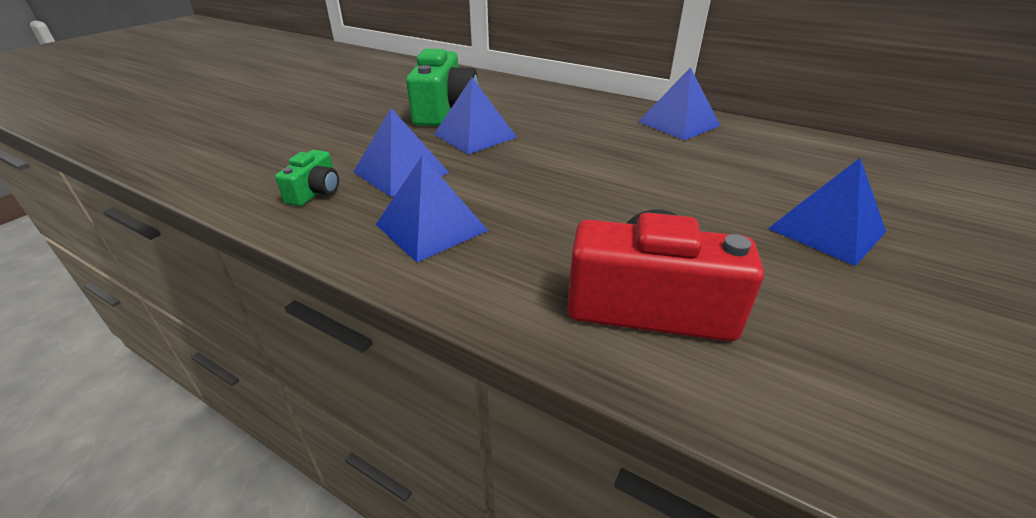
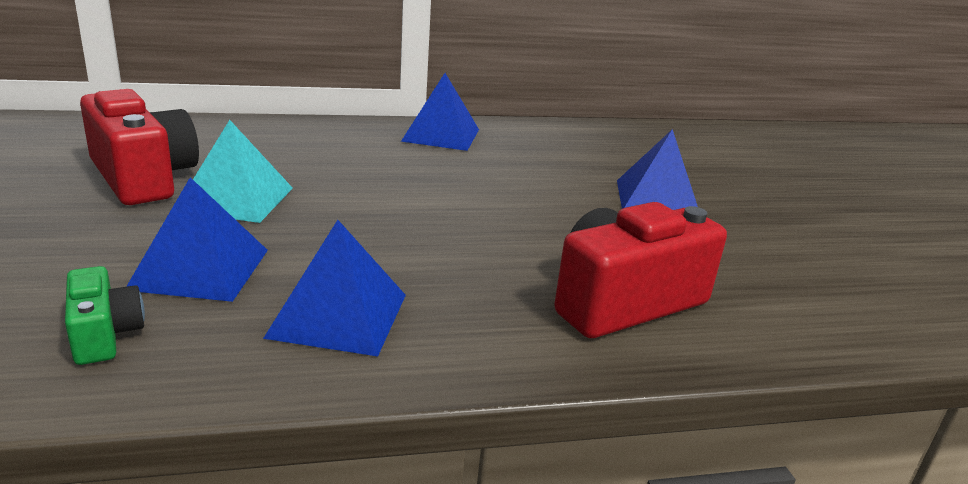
camera: 45 degrees left, 10 degrees down
(445, 111) = (143, 177): green camera -> red camera
(475, 135) = (236, 198): blue pyramid -> turquoise pyramid

